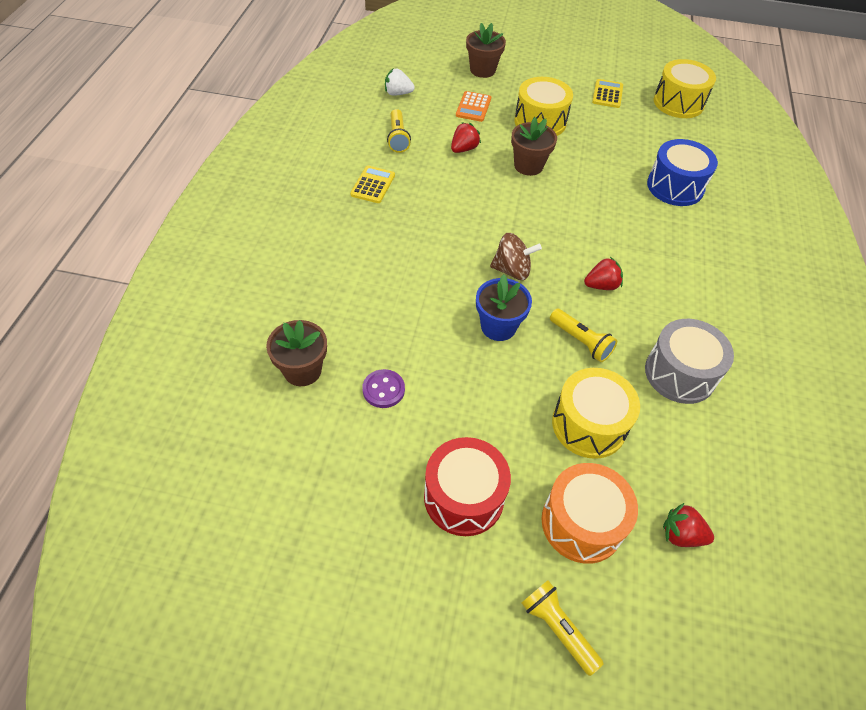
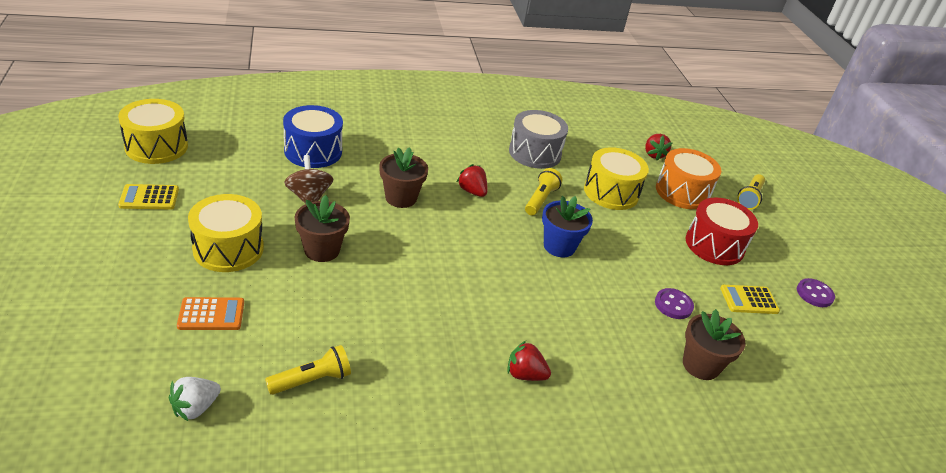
camera: 115 degrees left, 15 degrees down
(341, 572) = (814, 294): none -> purple button
(373, 185) = (421, 382): yellow calculator -> yellow calculator (749, 300)
(398, 93) = (195, 408): white strawberry -> white strawberry turned 60 degrees clockwise
(464, 149) = (311, 309): red strawberry -> red strawberry (525, 374)
(482, 70) = (106, 319): brown flower pot -> brown flower pot (401, 198)
(512, 270) = (488, 245): brown spinning top -> brown spinning top (309, 197)

